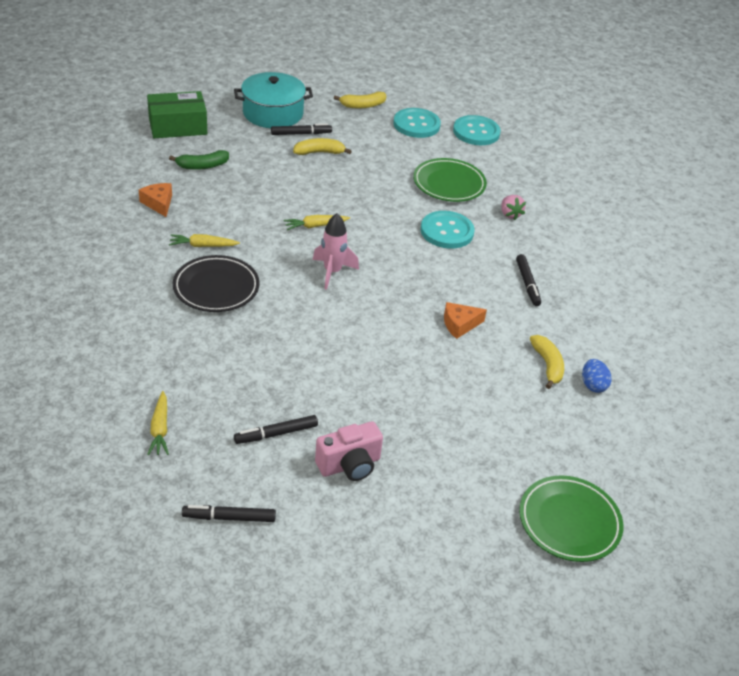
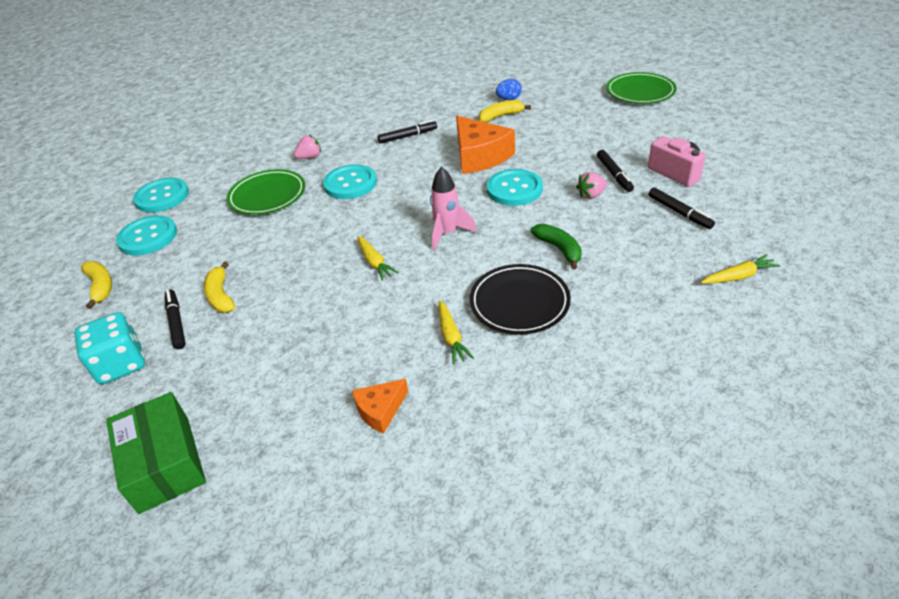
camera: 95 degrees left, 0 degrees up
(202, 166) = (275, 395): green banana -> green banana (559, 249)
(229, 517) = (783, 212): black marker -> black marker (614, 175)
(273, 113) = (121, 364): turquoise pot -> turquoise dice
(342, 381) = (591, 195): none -> pink strawberry
(382, 331) = (514, 189): none -> turquoise button
(460, 324) = (479, 156): orange cheese -> orange cheese, size x1.90

